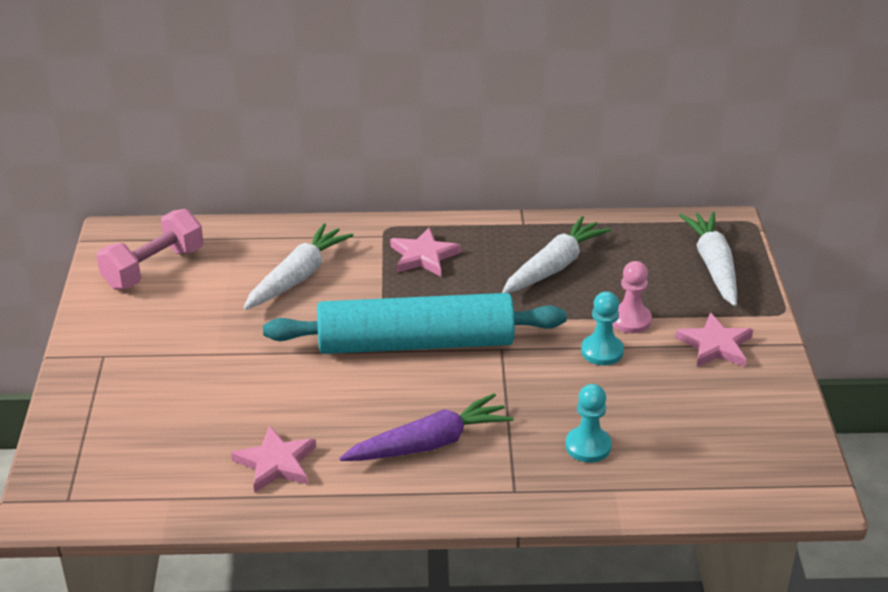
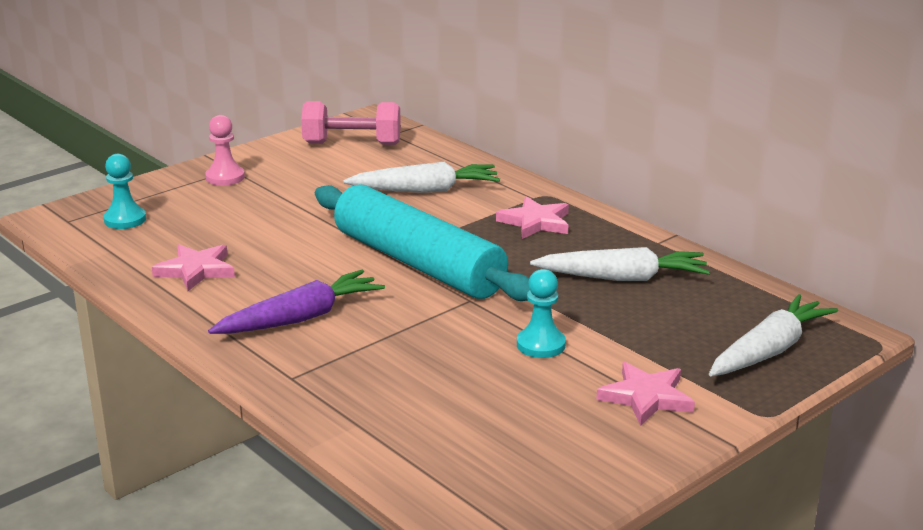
camera: 50 degrees right, 10 degrees down
(429, 443) = (301, 318): purple carrot -> purple carrot turned 60 degrees counterclockwise
(588, 446) = (398, 388): turquoise pawn -> turquoise pawn (125, 220)
(630, 320) = (609, 341): pink pawn -> pink pawn (225, 177)

